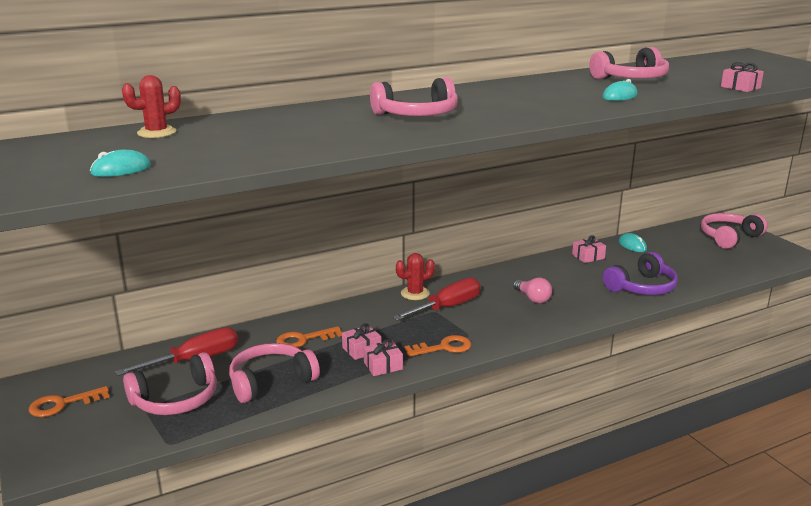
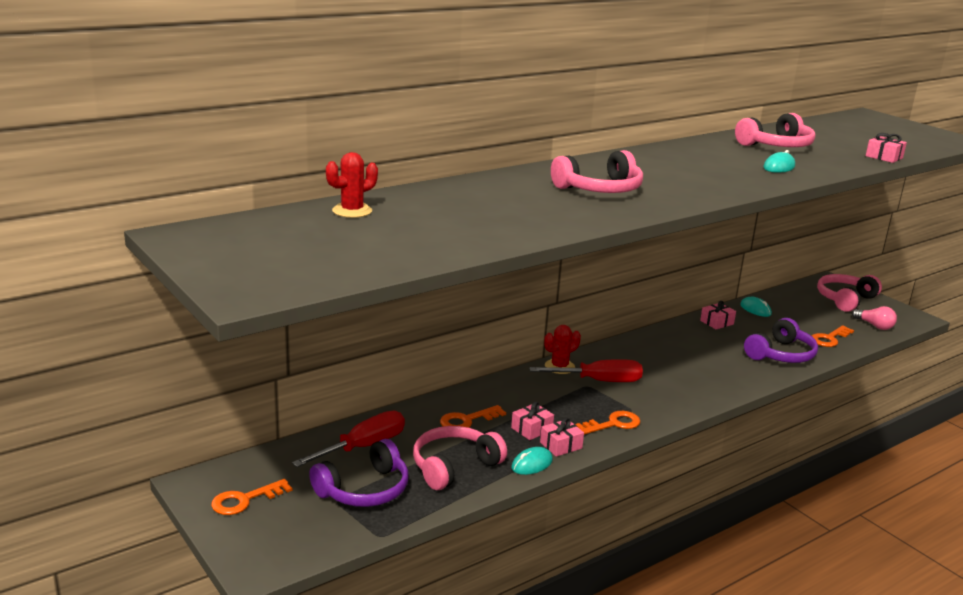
camera: 10 degrees left, 0 degrees up
(121, 170) = (356, 257): turquoise mouse -> turquoise mouse (532, 464)
(176, 399) = (364, 489): pink headphones -> purple headphones
(447, 307) = (598, 381): red screwdriver -> red screwdriver turned 45 degrees clockwise
(532, 298) = (679, 369): pink light bulb -> pink light bulb (874, 326)
(699, 273) = (829, 338): none -> orange key

